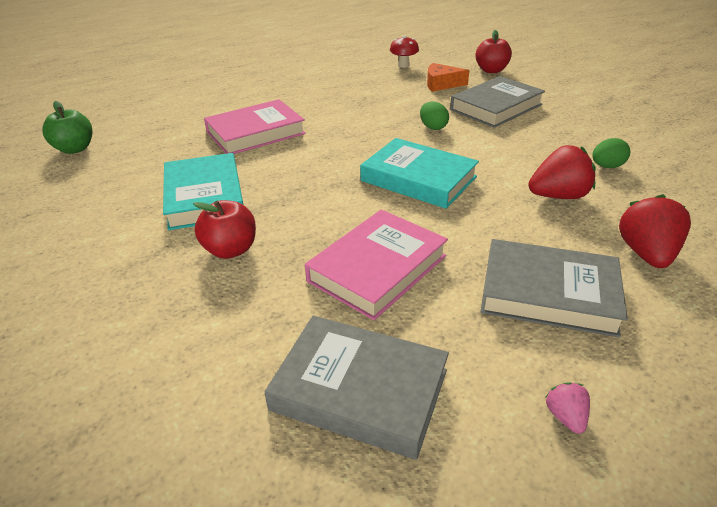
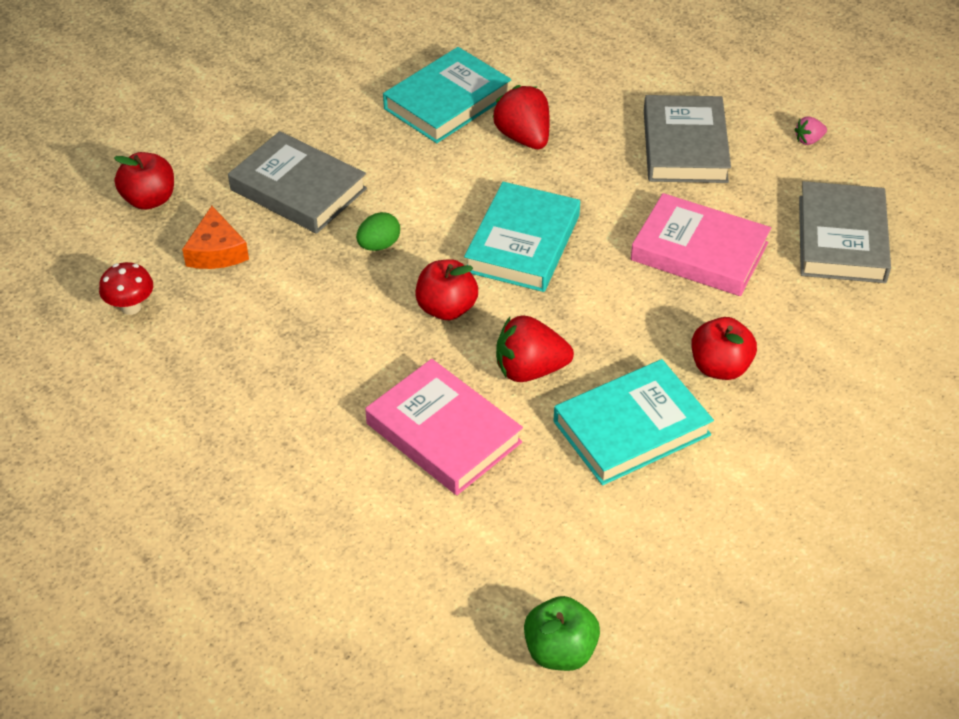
camera: 105 degrees left, 10 degrees up
(361, 143) = (446, 308): none -> red apple
(607, 166) = (447, 102): green egg -> turquoise book
(646, 254) = (604, 90): red strawberry -> red strawberry (530, 370)

